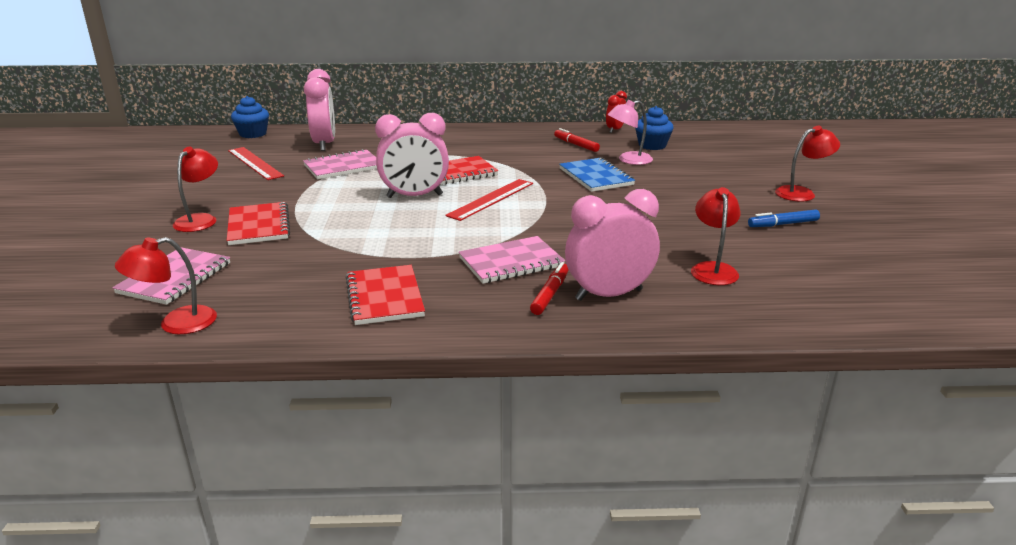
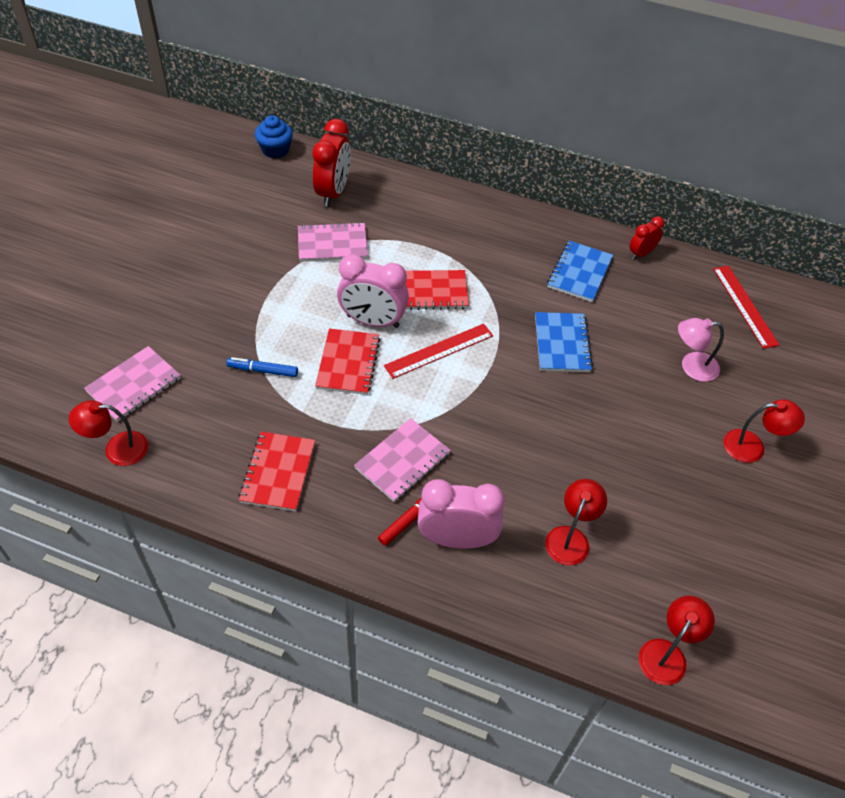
camera: 20 degrees right, 25 degrees up
(200, 220) = (179, 299): red lamp -> red lamp (667, 653)
(255, 163) = (257, 211): red ruler -> red ruler (745, 306)
(258, 226) = (222, 326): red notebook -> red notebook (348, 363)
(324, 144) = (333, 192): pink clock -> red clock
(511, 262) = (402, 461): pink notebook -> pink notebook turned 45 degrees counterclockwise
(576, 145) = (580, 273): red marker -> blue notebook
(628, 160) = (615, 322): pink lamp -> pink lamp (691, 366)
(652, 145) = (660, 300): blue cupcake -> none
(783, 224) = (689, 493): blue marker -> blue marker (263, 370)

